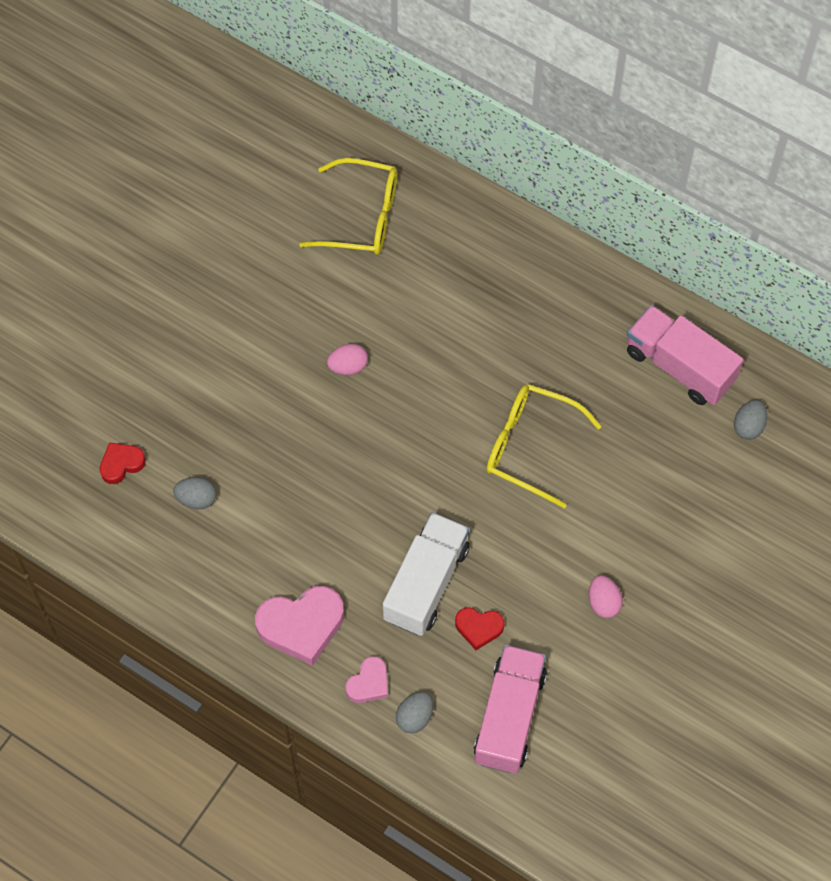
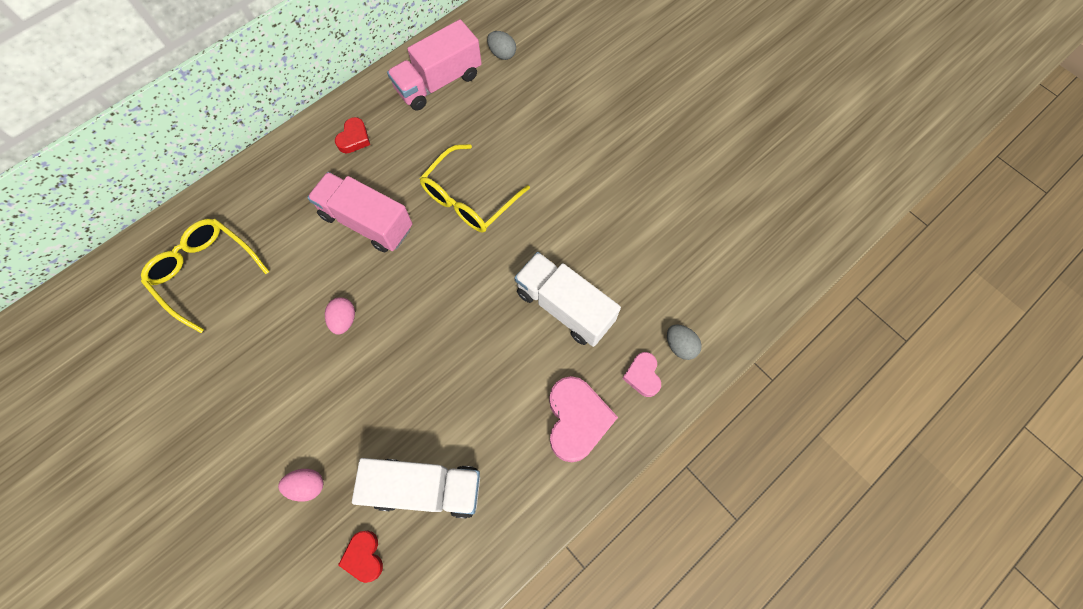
camera: 75 degrees left, 5 degrees up
(196, 499) = (425, 488): grey egg -> white truck
(362, 217) = (205, 272): yellow glasses -> yellow glasses turned 75 degrees counterclockwise
(369, 683) = (642, 375): pink heart -> pink heart turned 150 degrees counterclockwise
(479, 628) = (614, 276): red heart -> red heart (354, 138)
(509, 717) = (694, 273): pink truck -> pink truck (367, 222)
(603, 602) = (615, 182): pink egg -> pink egg (307, 485)

